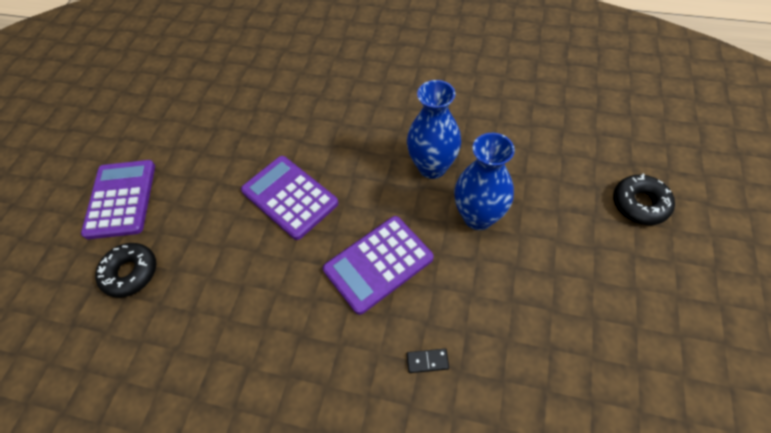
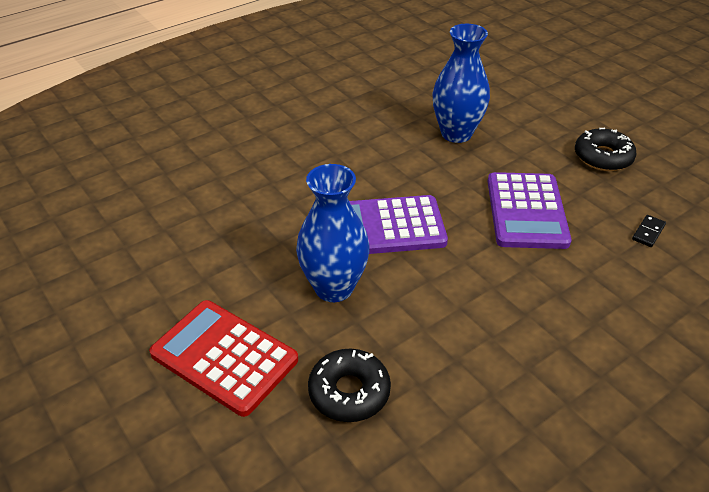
camera: 55 degrees left, 15 degrees down
(121, 199) = (224, 357): purple calculator -> red calculator
(478, 217) = (534, 139): blue vase -> blue vase (334, 288)
(639, 204) = (600, 71): black donut -> black donut (603, 157)

